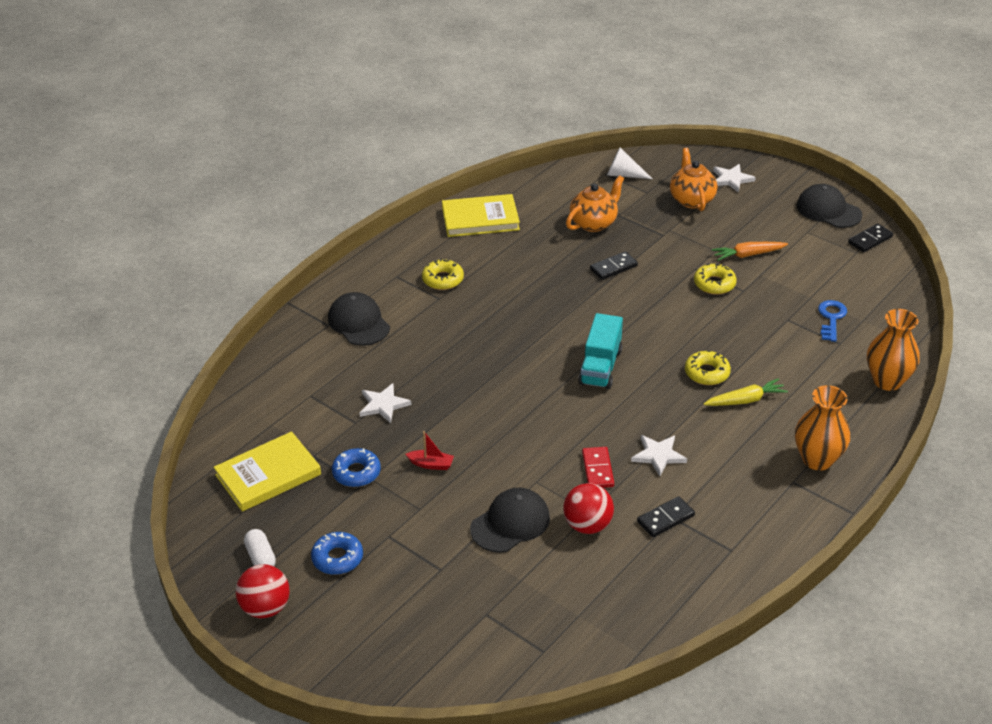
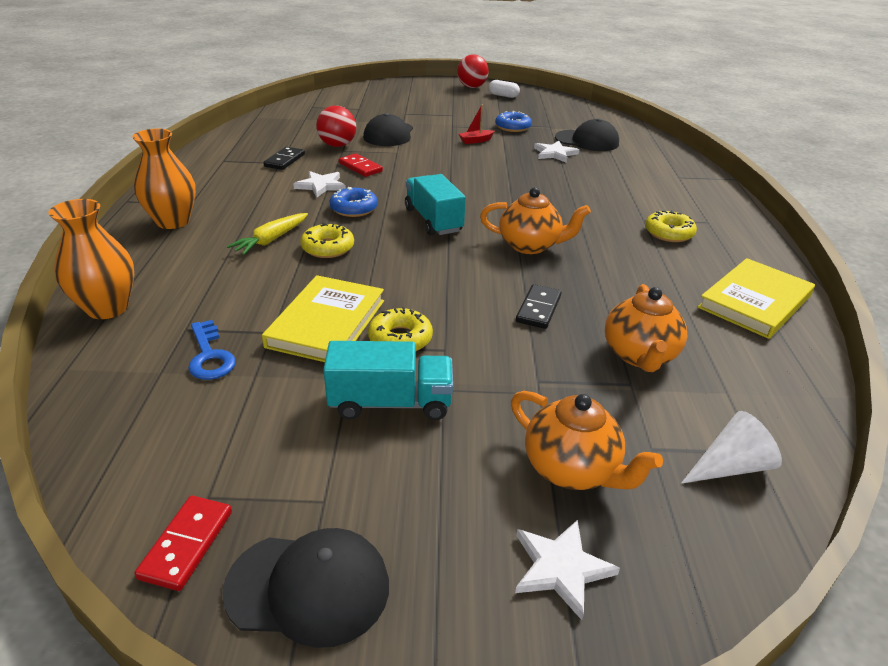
camera: 140 degrees right, 5 degrees down
(268, 475) = (558, 115): yellow book -> yellow book (327, 323)
(337, 558) = (465, 104): blue donut -> blue donut (354, 208)
(359, 323) = (663, 184): black cap -> black cap (587, 141)
(557, 312) = (530, 246): none -> orange teapot
(748, 255) = (390, 403): orange carrot -> turquoise truck
(870, 240) = (186, 544): black domino -> red domino

